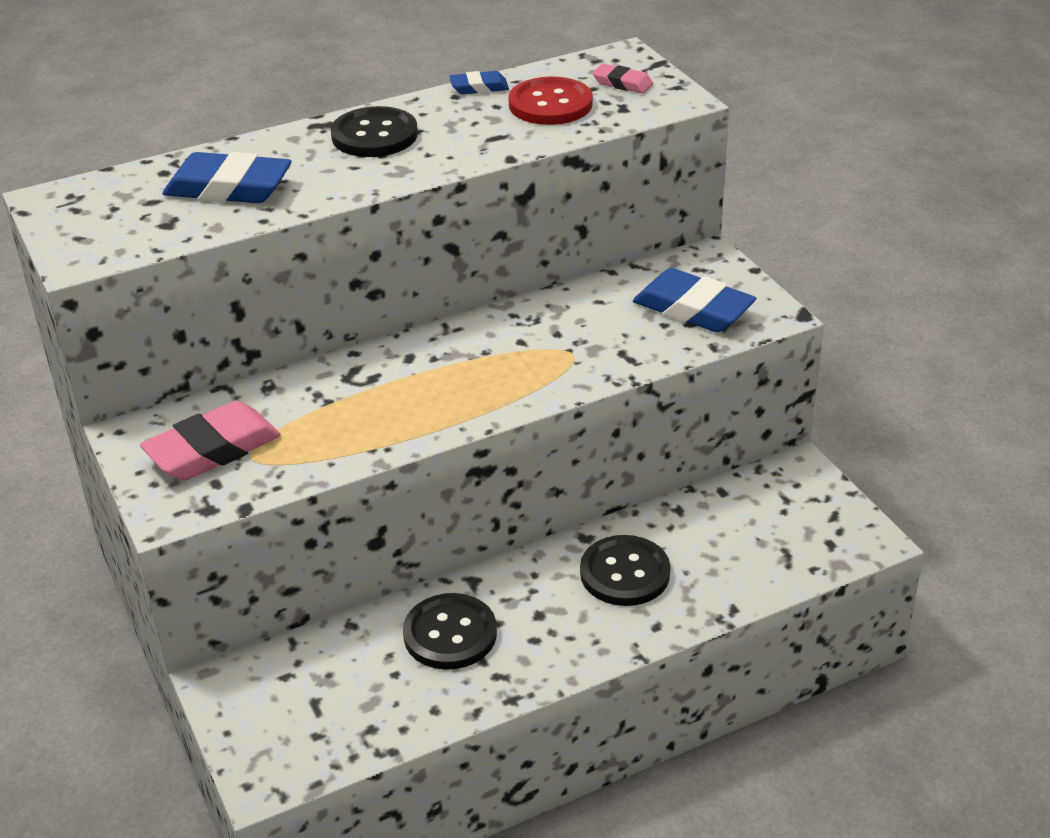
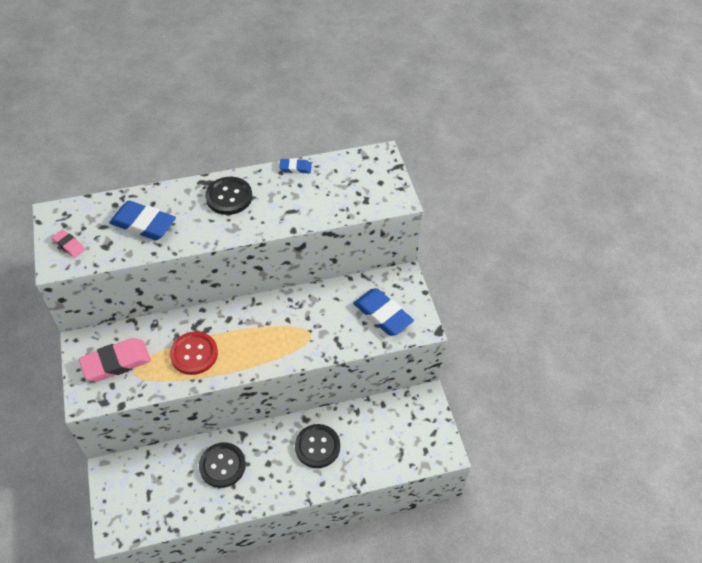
camera: 10 degrees right, 15 degrees up
(550, 104) = (328, 190): red button -> red button (194, 354)
(622, 83) = (372, 180): pink eraser -> pink eraser (69, 245)

